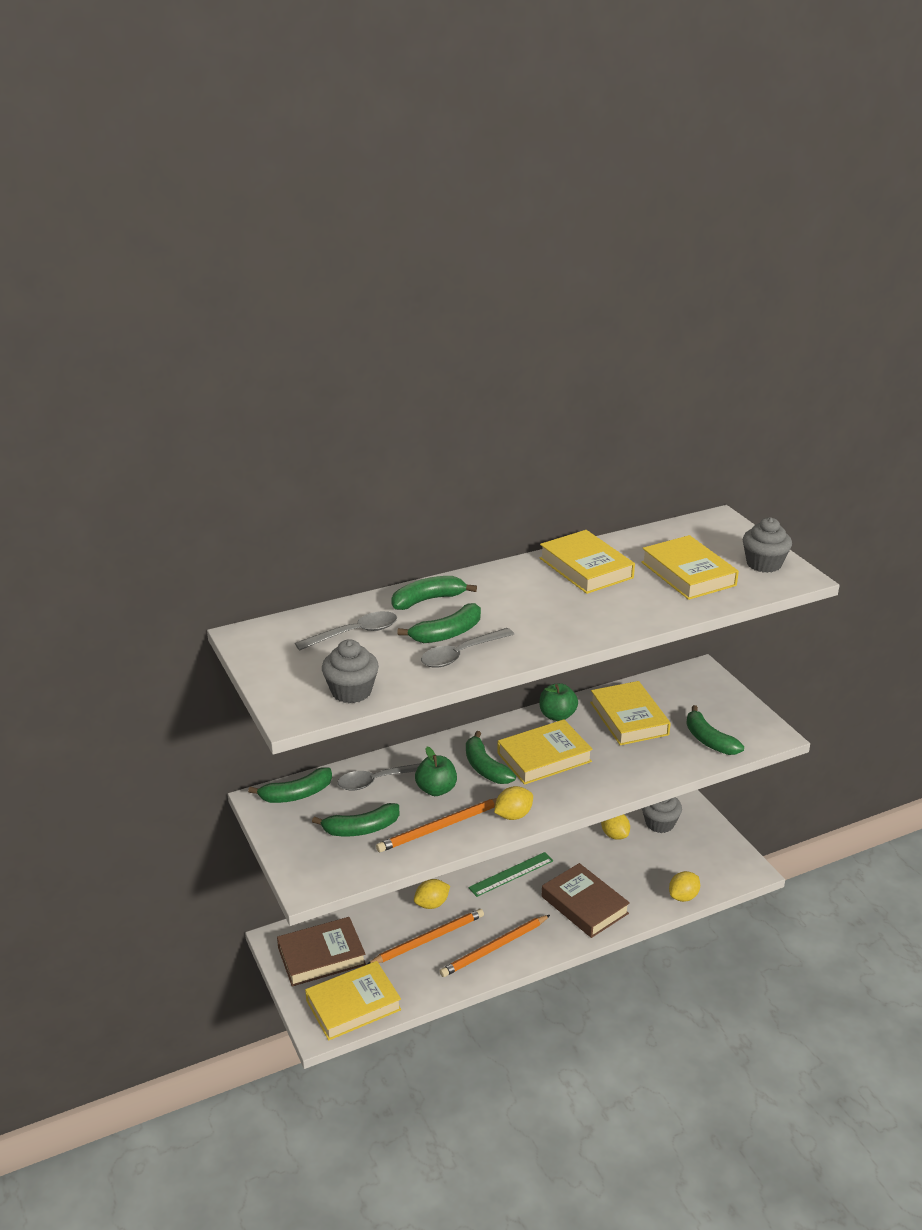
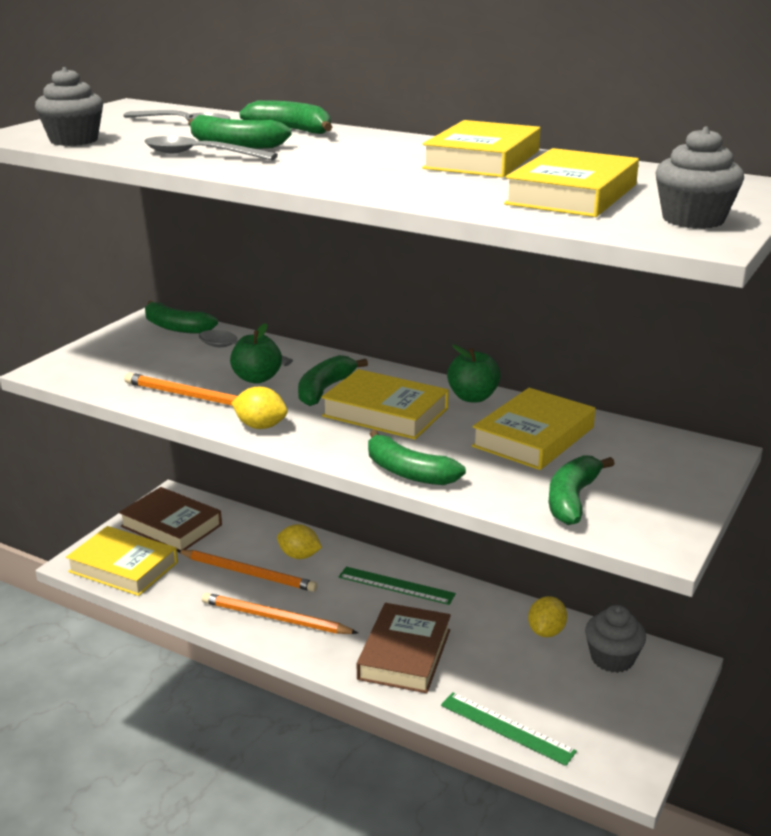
camera: 55 degrees right, 5 degrees down
(361, 829) = (155, 366): green banana -> green banana (408, 472)
(683, 896) = (506, 728): yellow lemon -> green ruler

